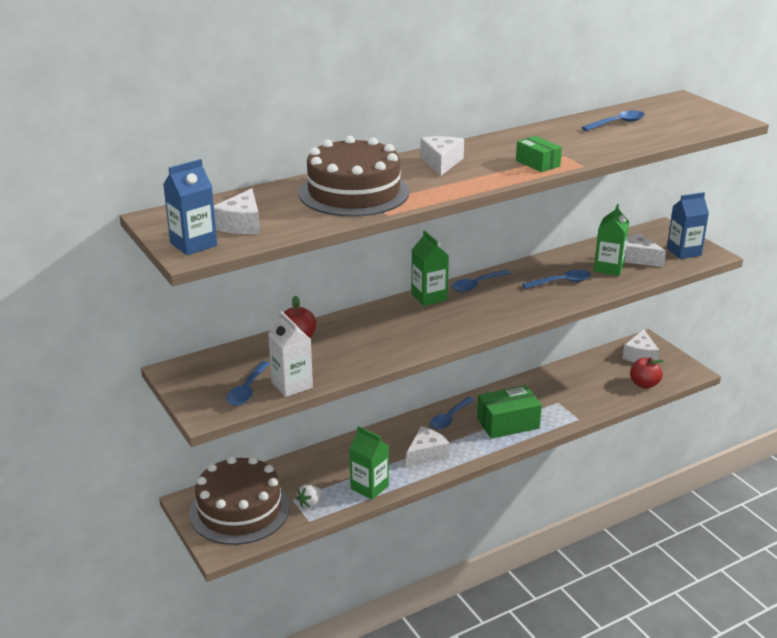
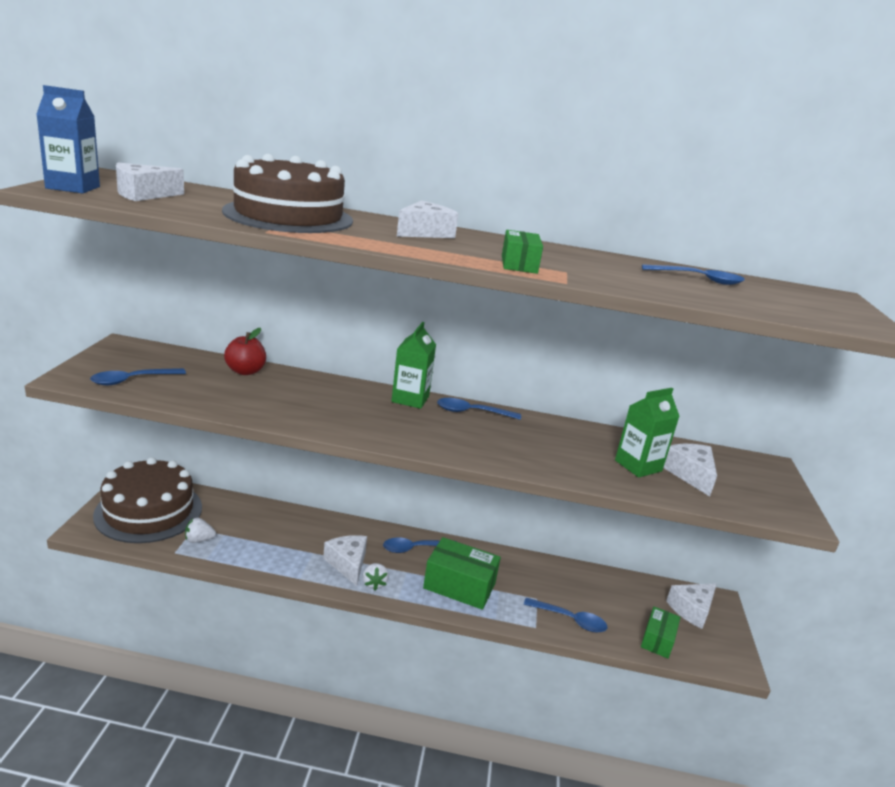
camera: 35 degrees right, 5 degrees down
(292, 385) = (167, 395): white carton -> none
(369, 487) = (260, 558): green carton -> none
(426, 454) = (348, 564): white cheese -> white cheese turned 105 degrees counterclockwise
(460, 455) = (374, 583): none -> white strawberry
(561, 282) = (562, 451): blue spoon -> blue spoon (570, 620)
(644, 384) = (657, 640): red apple -> green box
(684, 252) = (761, 496): blue carton -> none

